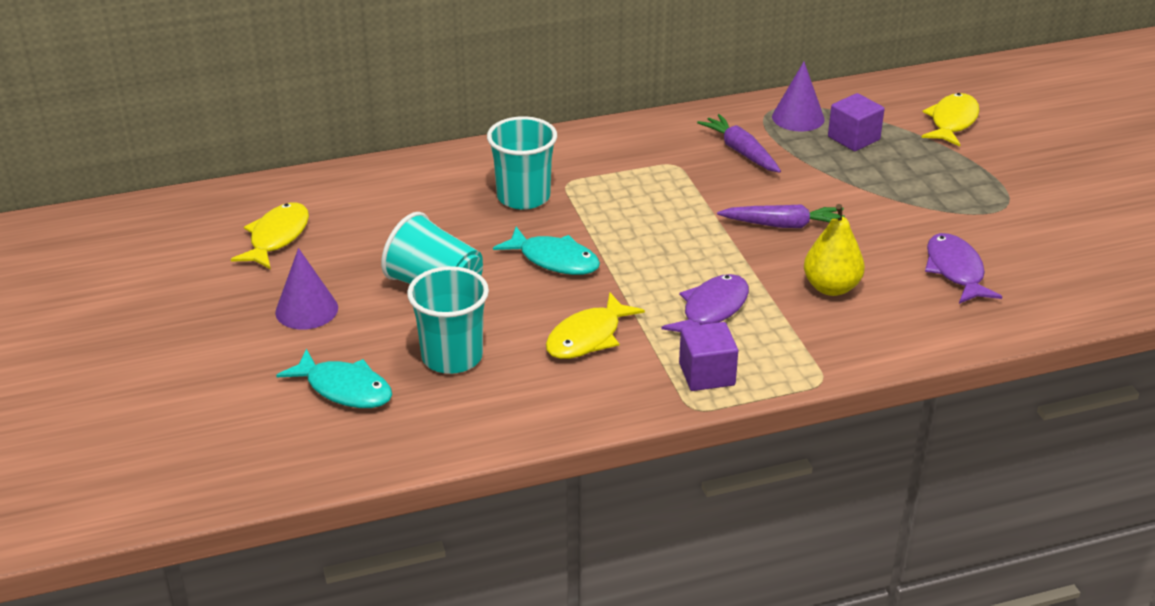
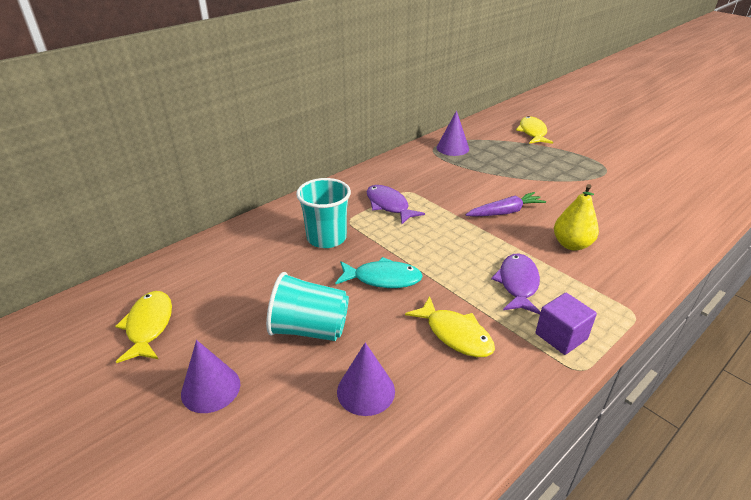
camera: 25 degrees left, 0 degrees up
(344, 389) = (292, 463): turquoise fish -> none
(452, 357) = (366, 391): turquoise cup -> purple cone
(588, 337) = (455, 334): yellow fish -> yellow fish turned 60 degrees counterclockwise
(741, 151) = (439, 174): purple carrot -> none
(853, 138) = (493, 152): purple cube -> none
(955, 271) = (624, 213): purple fish -> purple fish (389, 205)

